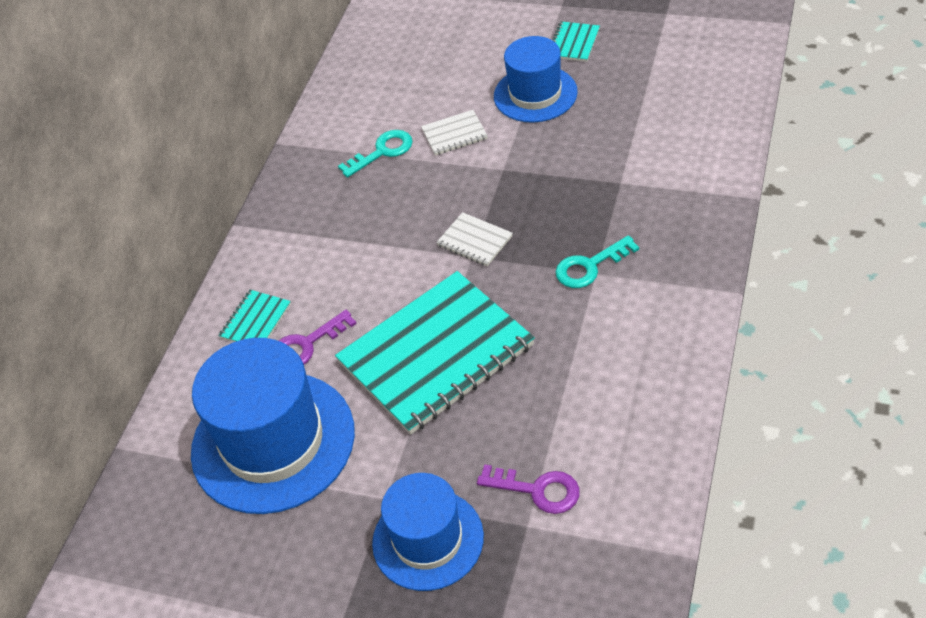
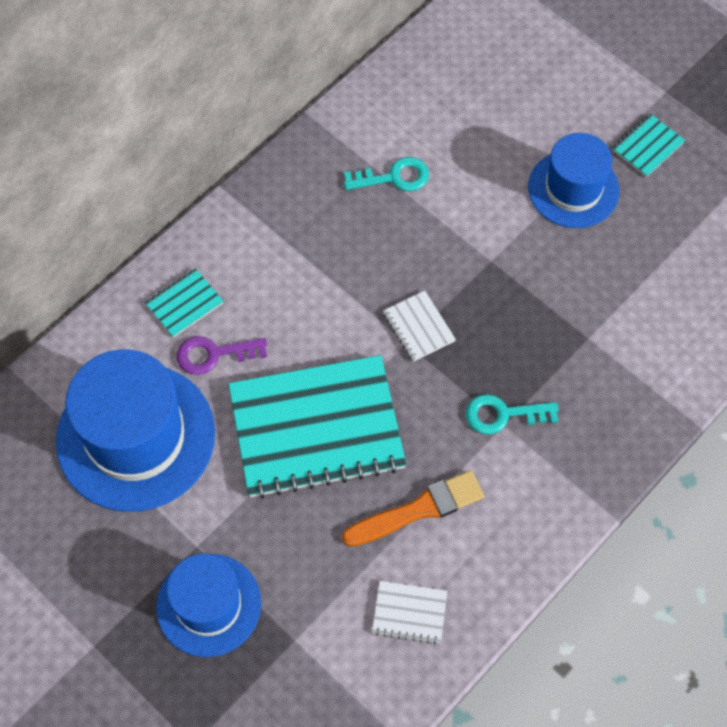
camera: 20 degrees right, 15 degrees up
(454, 134) = (470, 194): white notebook -> white notebook (409, 613)
(538, 490) = (323, 612): purple key -> none
(567, 369) = (418, 510): none -> orange brush

